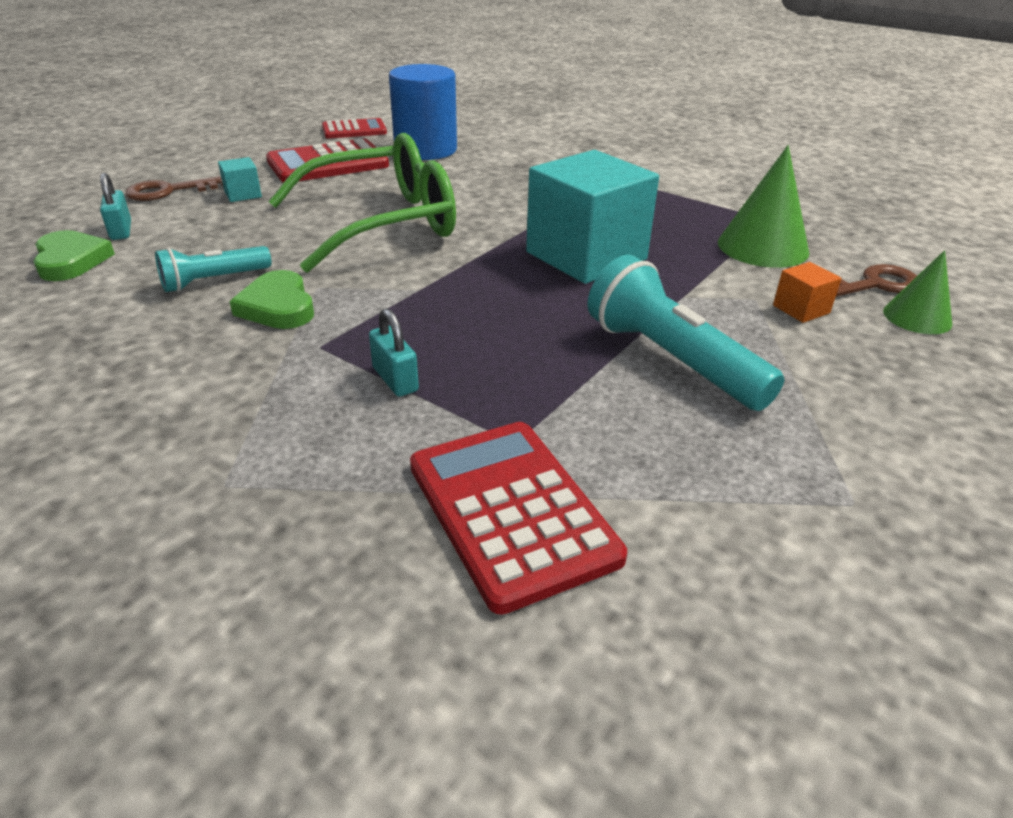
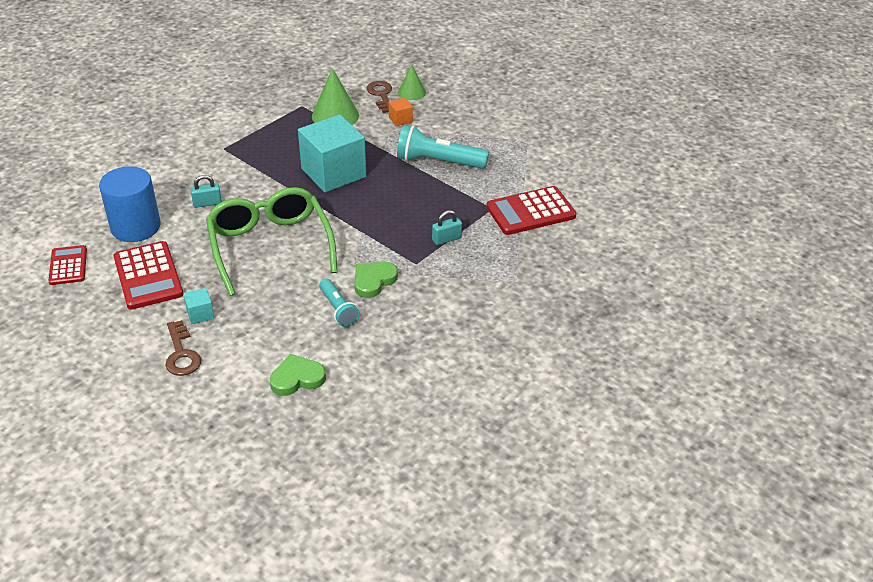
camera: 85 degrees left, 5 degrees up
(121, 231) = (252, 365): turquoise padlock -> turquoise padlock (207, 203)
(278, 307) = (373, 281): green heart -> green heart turned 150 degrees clockwise
(671, 360) = (438, 162): turquoise flashlight -> turquoise flashlight turned 45 degrees clockwise

